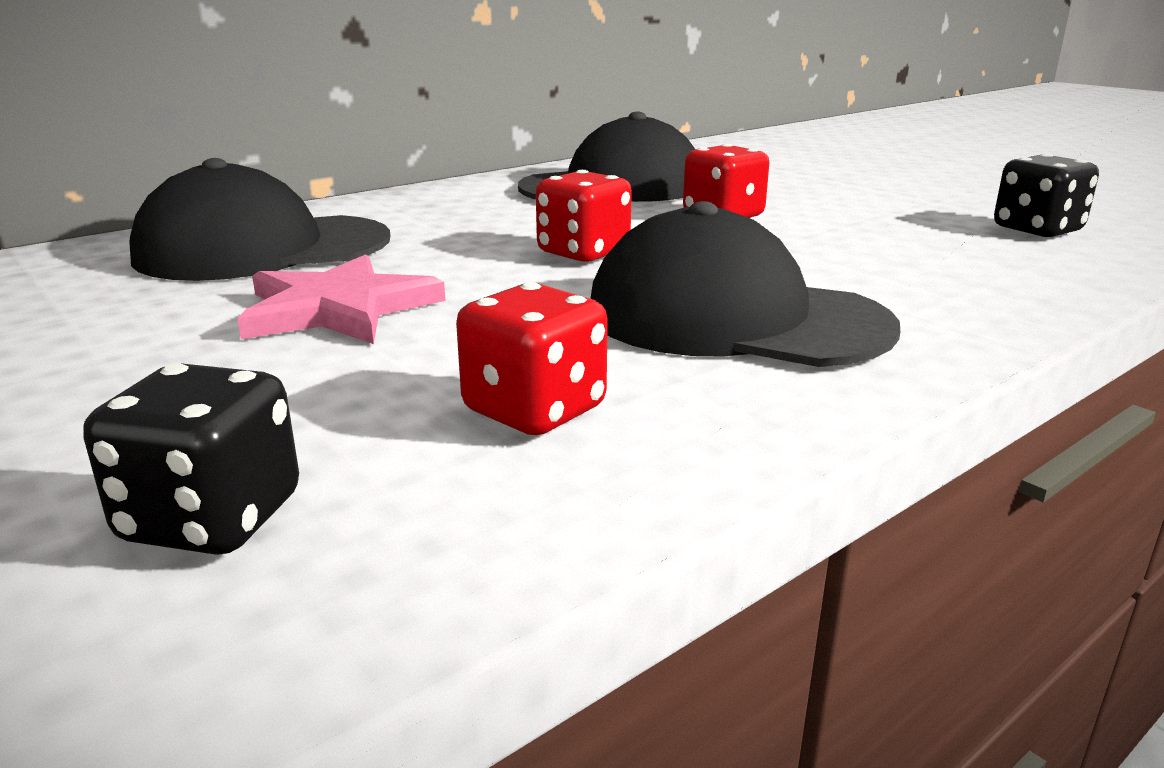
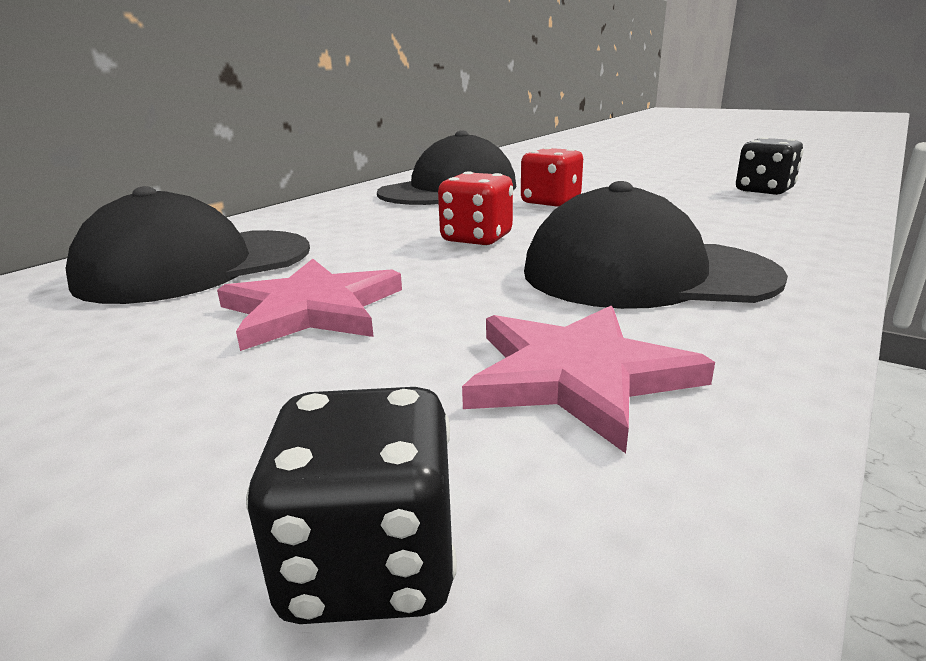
camera: 15 degrees left, 0 degrees up
(534, 410) = (577, 376): red dice -> pink star

